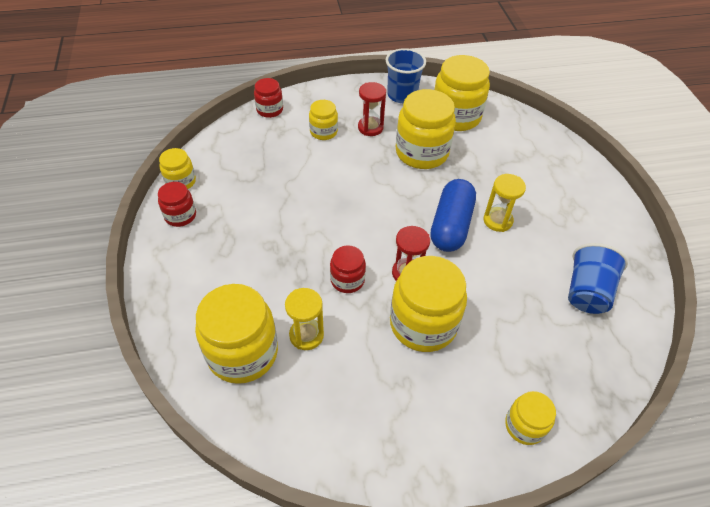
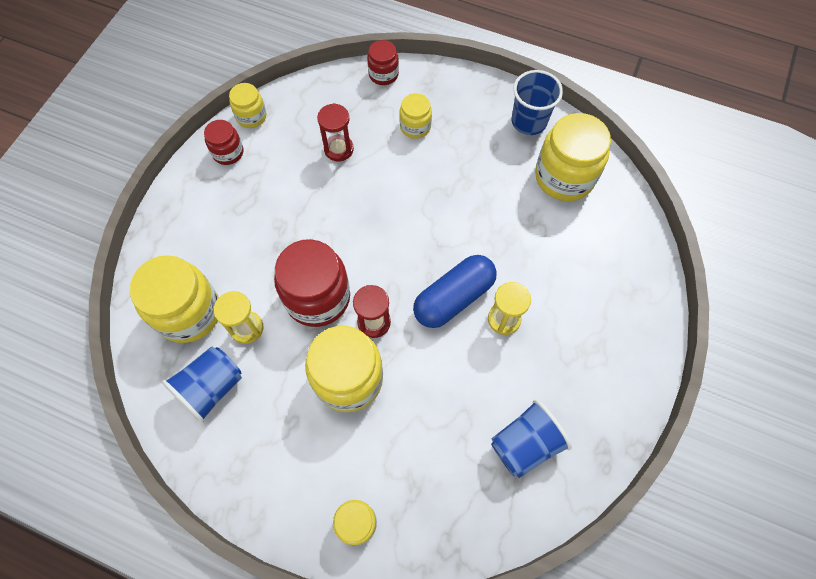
camera: 35 degrees right, 15 degrees up
(314, 400) = (211, 388): none -> blue cup
(347, 280) = (317, 297): red jar -> red jar, size x1.88
(370, 128) = (464, 145): red hourglass -> red hourglass (338, 149)
(421, 152) = (492, 201): yellow jar -> none

